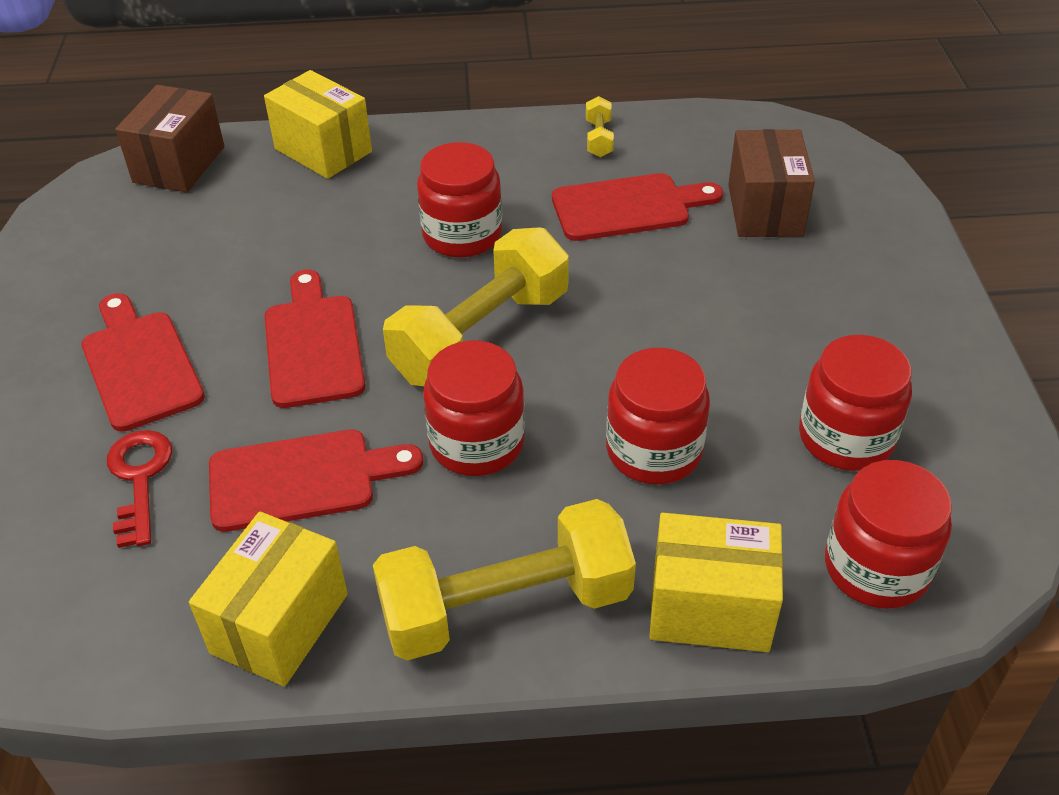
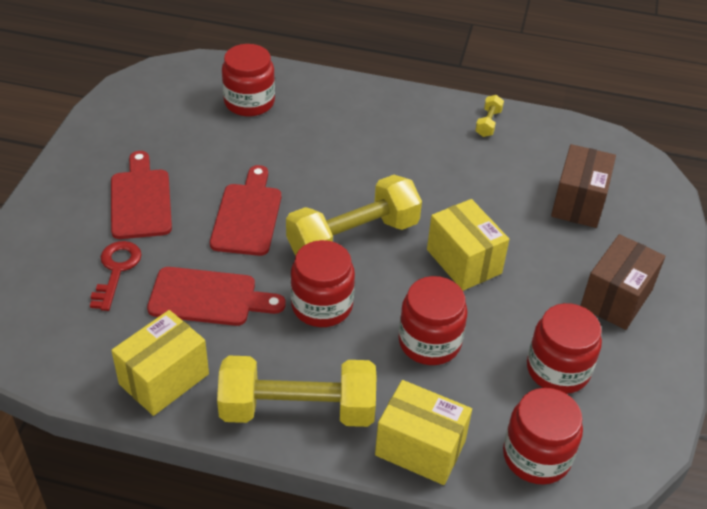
camera: 15 degrees right, 0 degrees up
(179, 164) = (210, 74): brown box -> brown box (616, 298)
(323, 150) = (304, 87): yellow box -> yellow box (464, 261)
(462, 235) = (369, 167): red jar -> red jar (249, 102)
(627, 207) = (486, 176): red cutting board -> none

